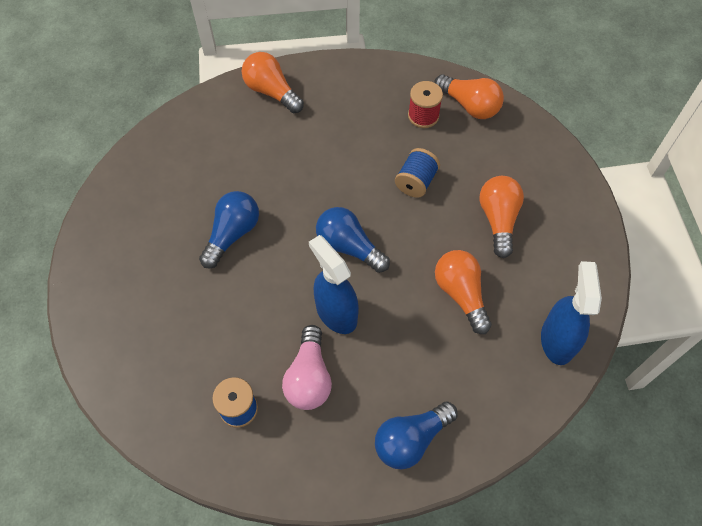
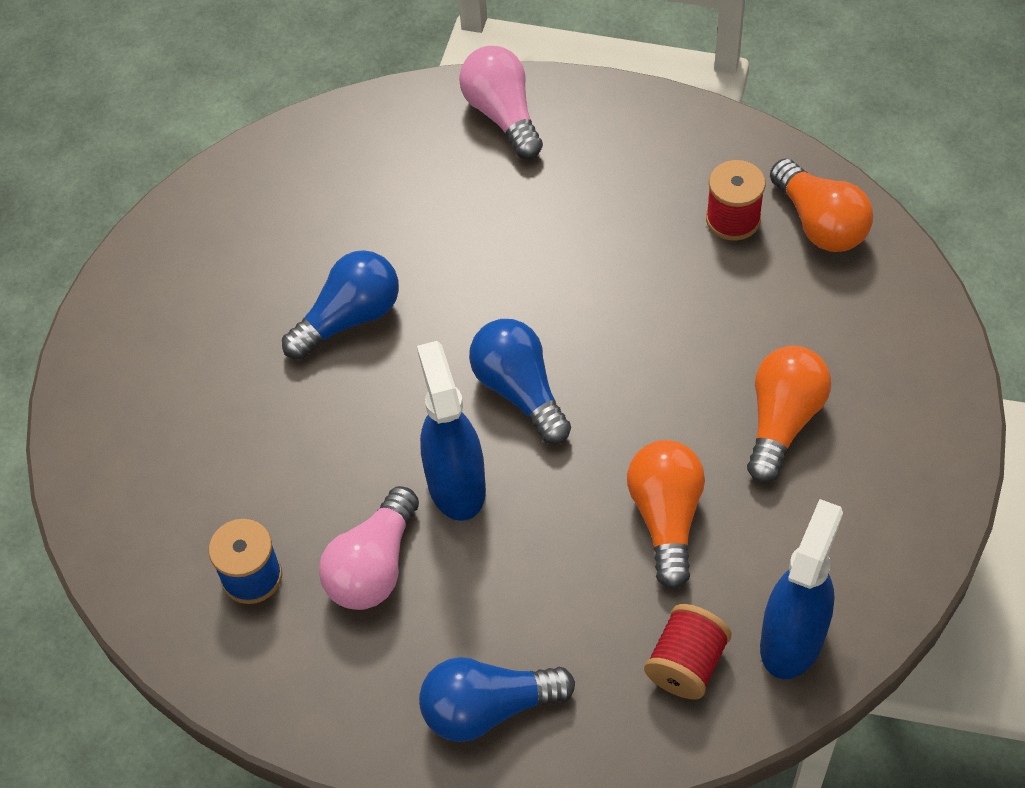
camera: 25 degrees right, 5 degrees down
(271, 92) = (502, 115): orange light bulb -> pink light bulb
(416, 182) = (672, 321): blue spool -> none
(508, 374) = (686, 664): none -> red spool

